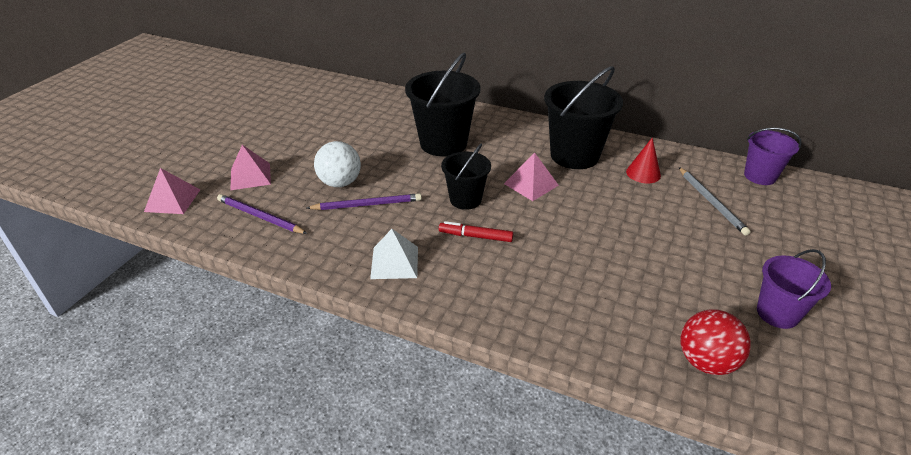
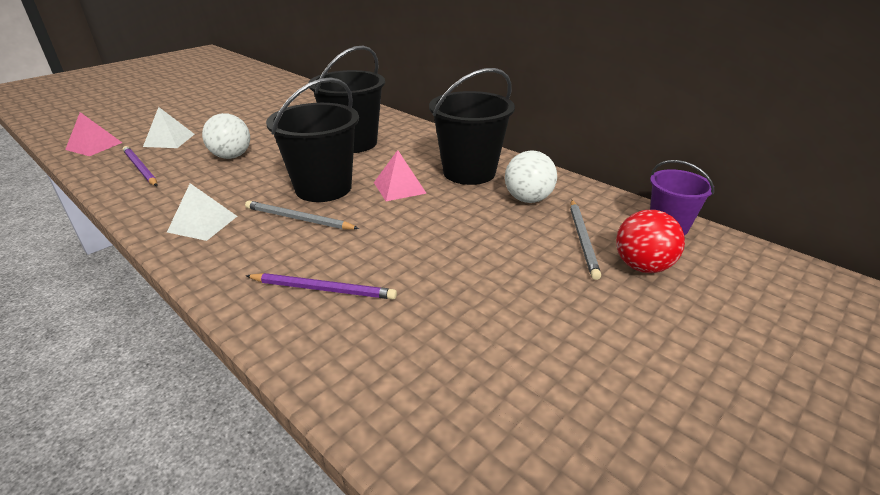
camera: 20 degrees right, 5 degrees down
(250, 176) = (169, 140): pink pyramid -> white pyramid
(367, 204) = (234, 176): purple pencil -> purple pencil (323, 289)
(465, 199) = (323, 188): black bucket -> black bucket, size x1.68
(475, 236) = (298, 219): red marker -> grey pencil
(643, 173) = (528, 199): red cone -> white ball
(706, 362) = (415, 400): red ball -> red ball (642, 266)
(777, 313) = (560, 372): purple bucket -> none

